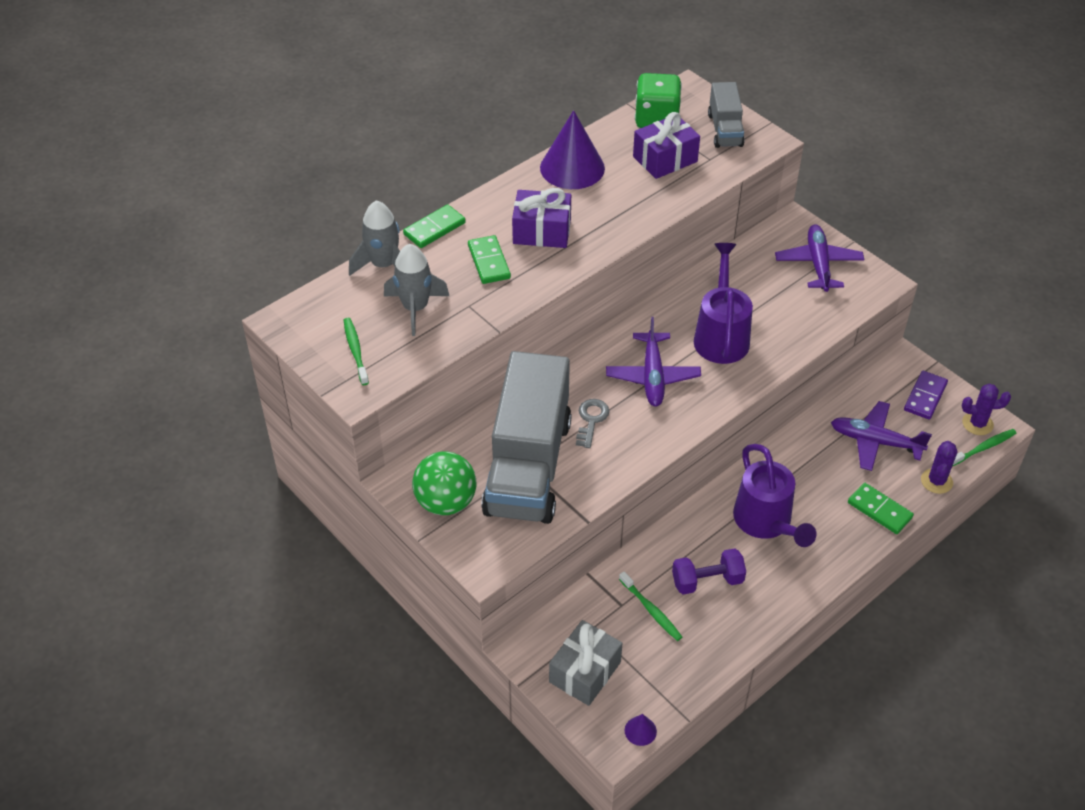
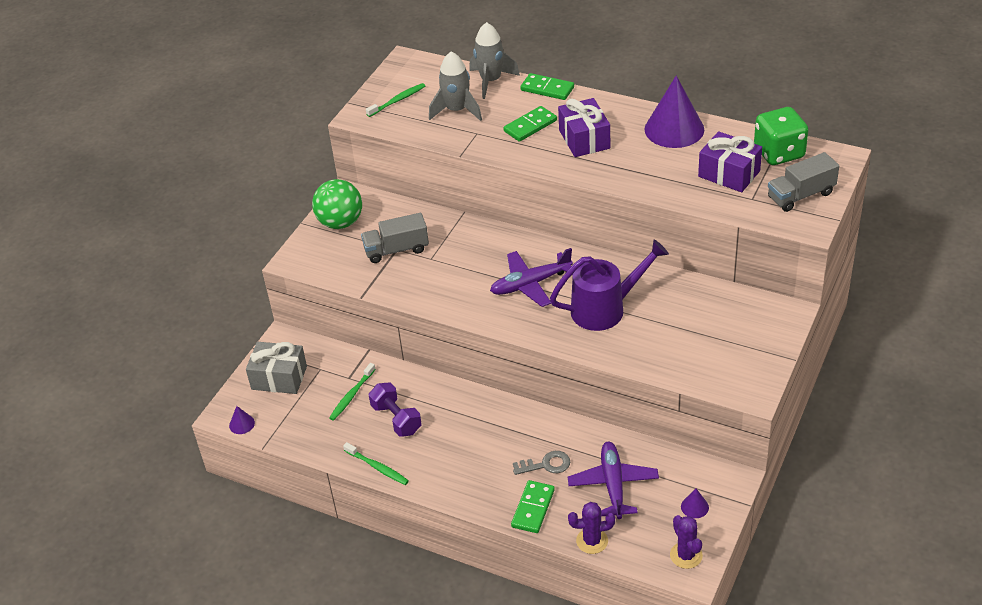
camera: 70 degrees right, 5 degrees down
(528, 466) = (396, 250): grey truck -> grey truck, size x0.48
(591, 420) = (462, 266): grey key -> grey key (546, 465)
(766, 523) = (475, 437): purple watering can -> none
(818, 264) = (743, 343): purple plane -> none
(925, 397) = (694, 507): purple domino -> purple cone
(983, 448) = (657, 567): green toothbrush -> green toothbrush (377, 467)

